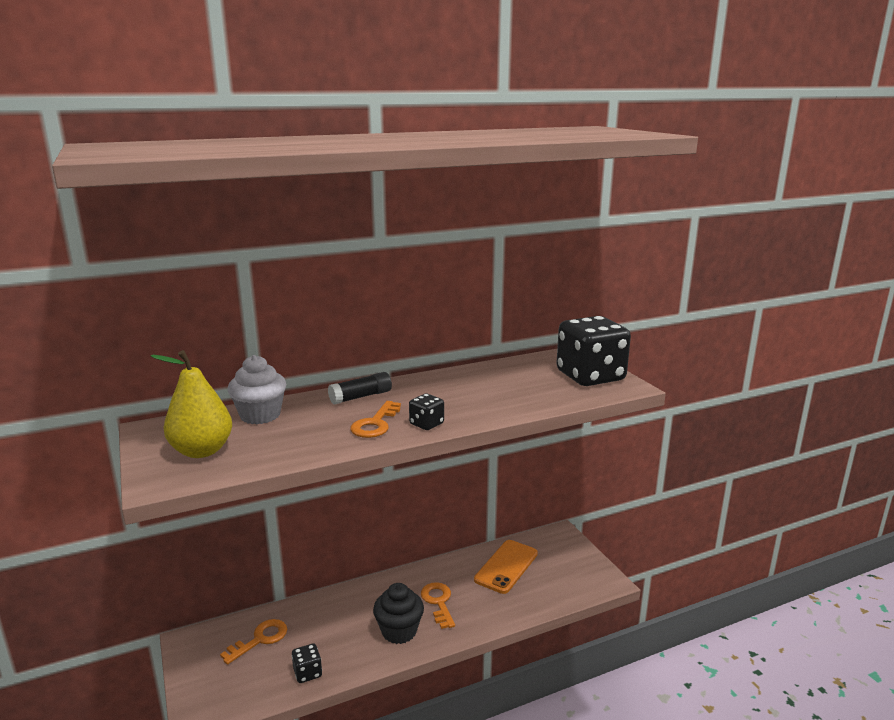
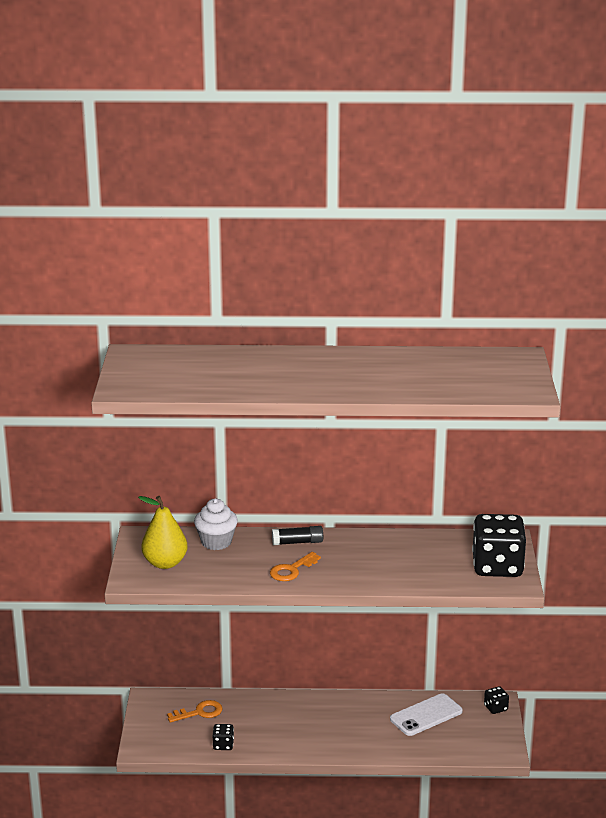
camera: 25 degrees right, 5 degrees up
(399, 631) = (305, 737): black cupcake -> none
(426, 424) = (328, 579): black dice -> black dice (495, 708)
(438, 602) = (349, 726): orange key -> none
(506, 566) = (426, 715): orange phone -> white phone

